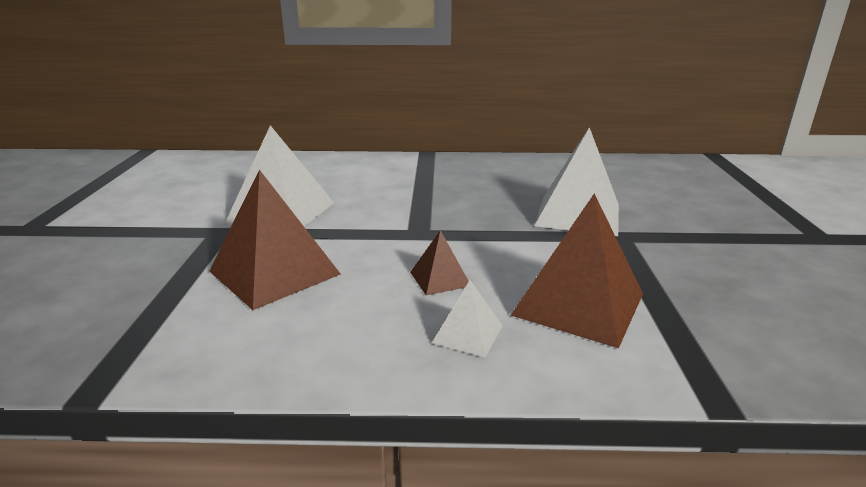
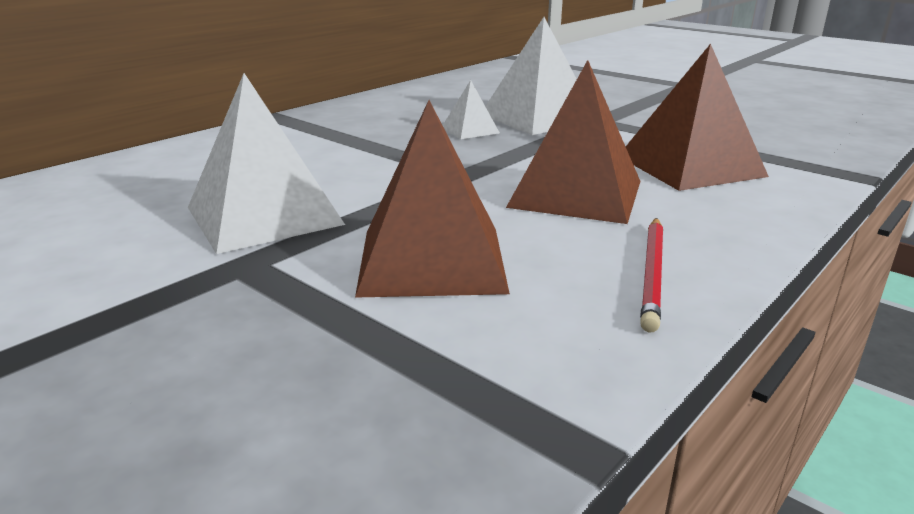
camera: 50 degrees left, 0 degrees up
(332, 349) = (652, 274): none -> red pencil
(440, 279) = (576, 193): brown pyramid -> brown pyramid, size x2.04
(468, 334) = (692, 213): white pyramid -> white pyramid (470, 130)

